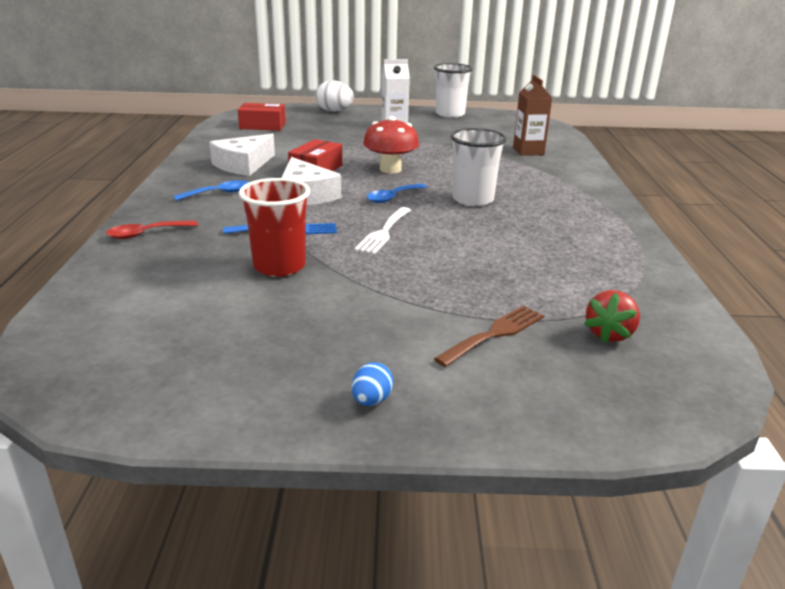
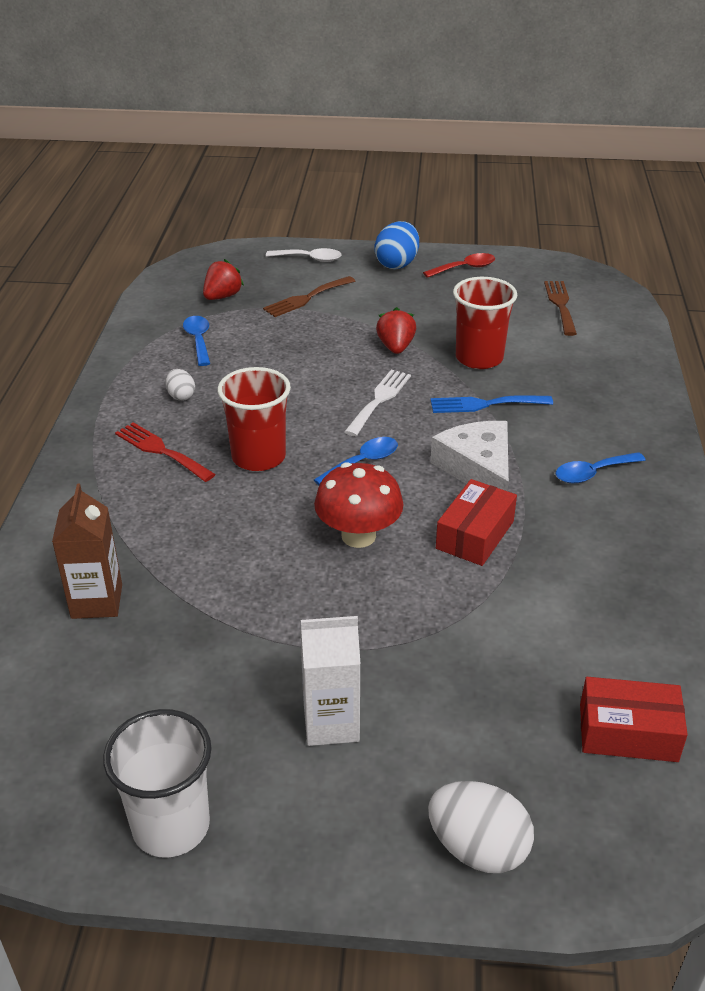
camera: 175 degrees left, 10 degrees up
(143, 331) = (560, 305): none -> brown fork
(146, 234) = (631, 400): red spoon -> red spoon (465, 268)
(243, 165) = (594, 551): white cheese -> none
(370, 275) = (396, 347): none -> red strawberry
(371, 400) = (397, 264): blue egg -> blue egg, size x1.81
(472, 199) = (258, 457): white cup -> red cup
(521, 408) = (309, 259): none -> white spoon
(549, 202) = (161, 450): none -> red fork
(565, 233) = (181, 396): none -> white egg
(592, 280) = (198, 340): none -> blue spoon

